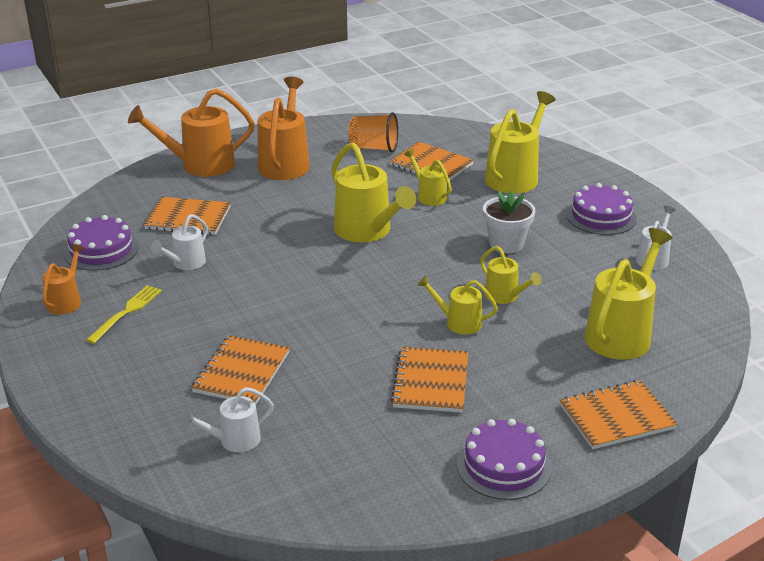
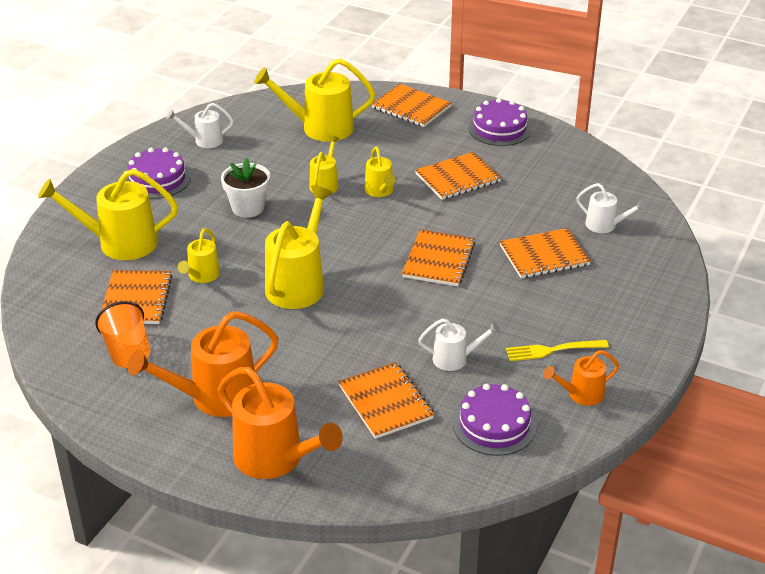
camera: 125 degrees left, 5 degrees up
(312, 309) = (439, 260): none -> orange notebook

